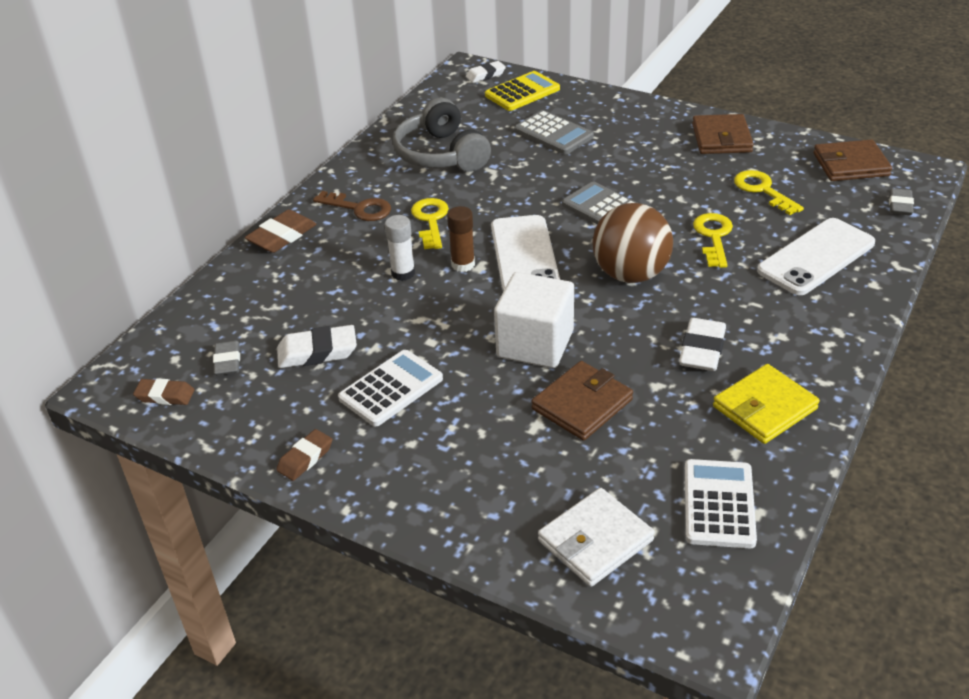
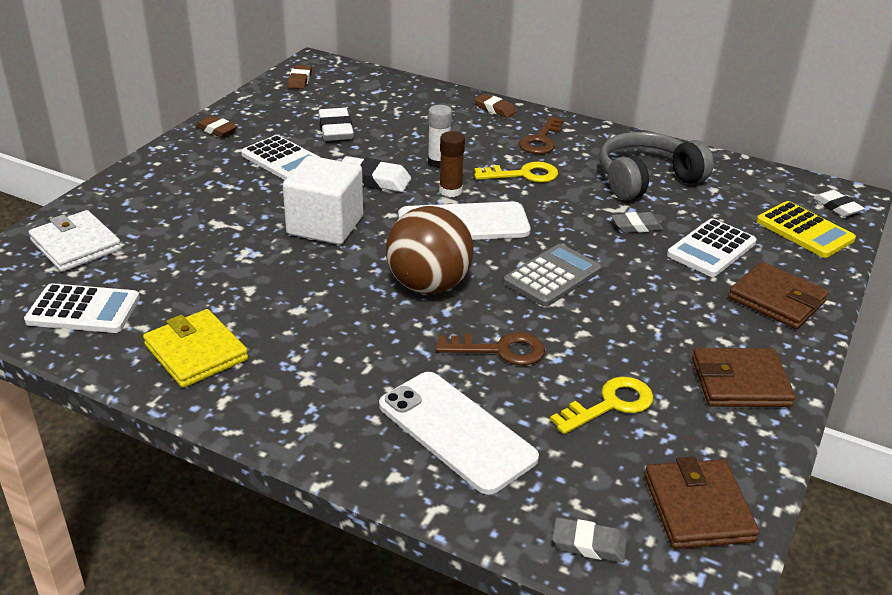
camera: 85 degrees right, 5 degrees down
(227, 361) = (332, 98): grey eraser -> grey eraser (636, 226)
(282, 236) = (495, 109): brown eraser -> brown eraser, size x0.66
(553, 133) = (711, 249): grey calculator -> white calculator
(582, 404) = (236, 246): brown wallet -> brown wallet (777, 300)
(702, 350) = (295, 321): white eraser -> white eraser (373, 180)
(713, 237) = (500, 350): yellow key -> brown key

